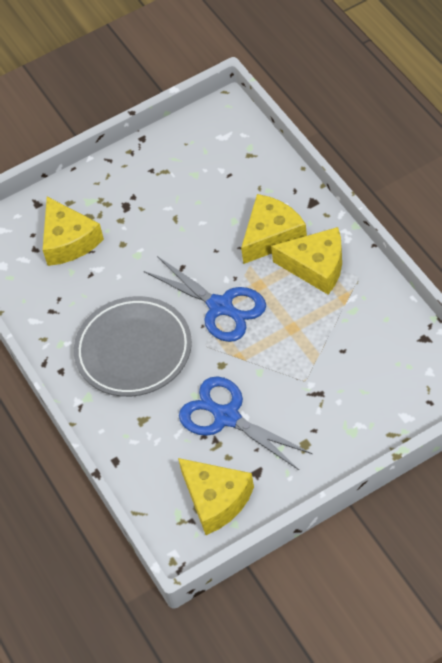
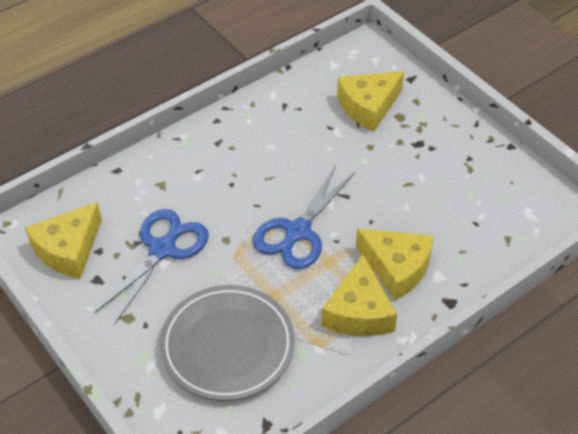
camera: 75 degrees right, 5 degrees down
(133, 350) = (241, 169): grey plate -> grey plate (227, 346)

